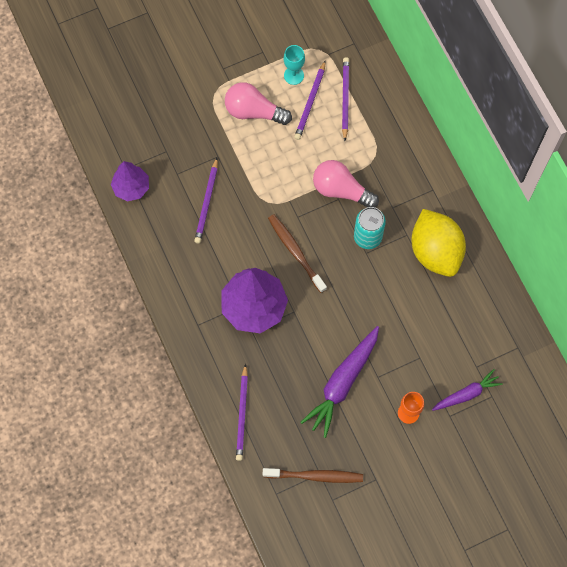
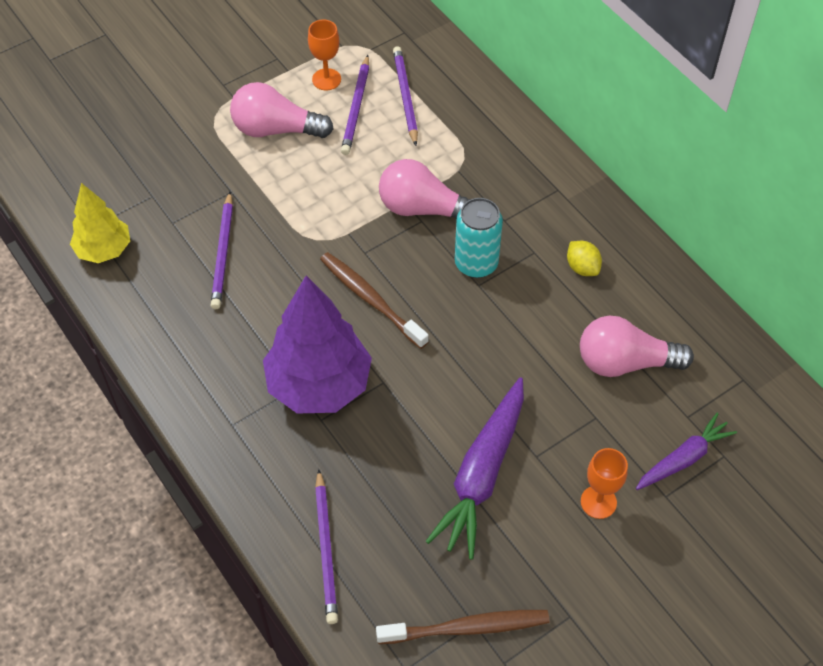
camera: 10 degrees left, 15 degrees down
(131, 188) = (104, 250): purple tree -> yellow tree
(294, 75) = (326, 79): turquoise goblet -> orange goblet
(435, 251) = (582, 267): yellow lemon -> yellow lemon, size x0.41
(447, 323) = (625, 362): none -> pink light bulb

